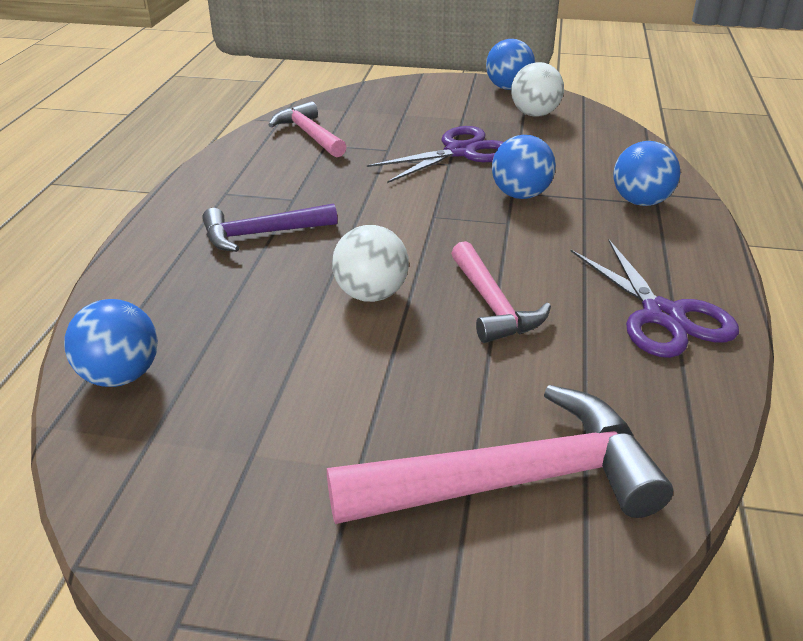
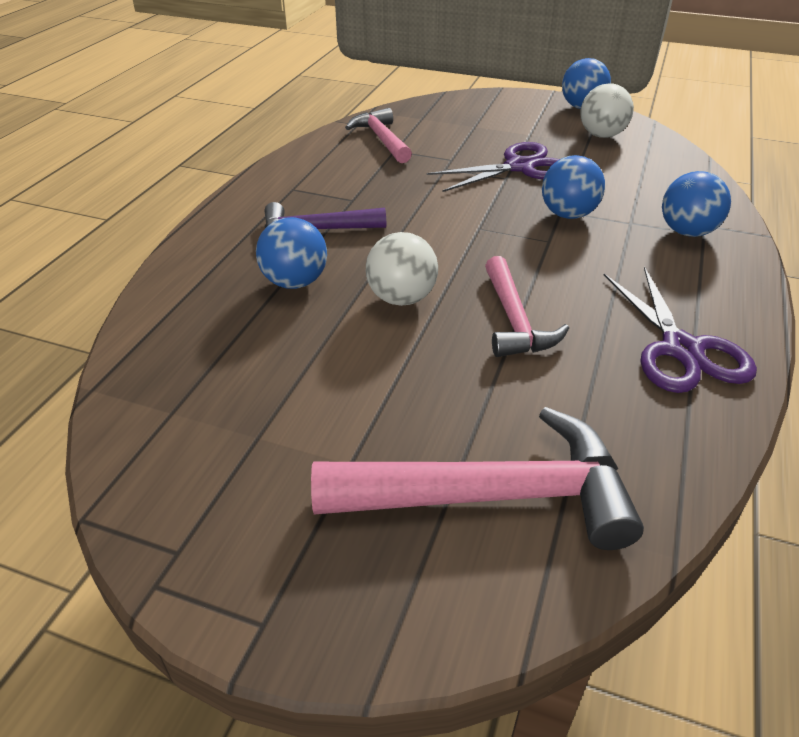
camera: 10 degrees right, 5 degrees up
(120, 376) = (161, 350): blue ball -> blue ball (295, 282)

